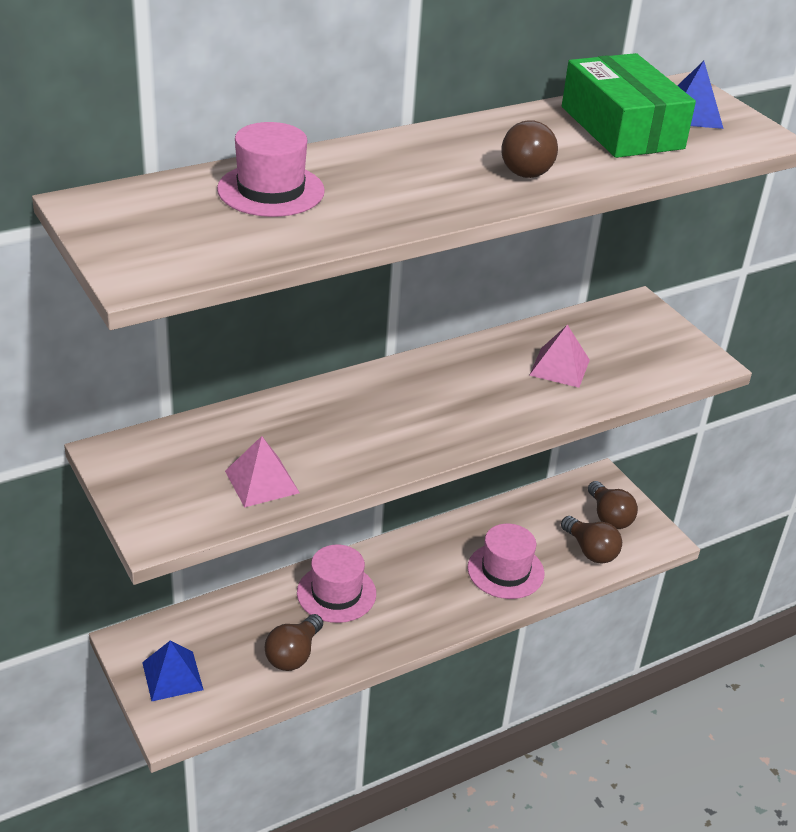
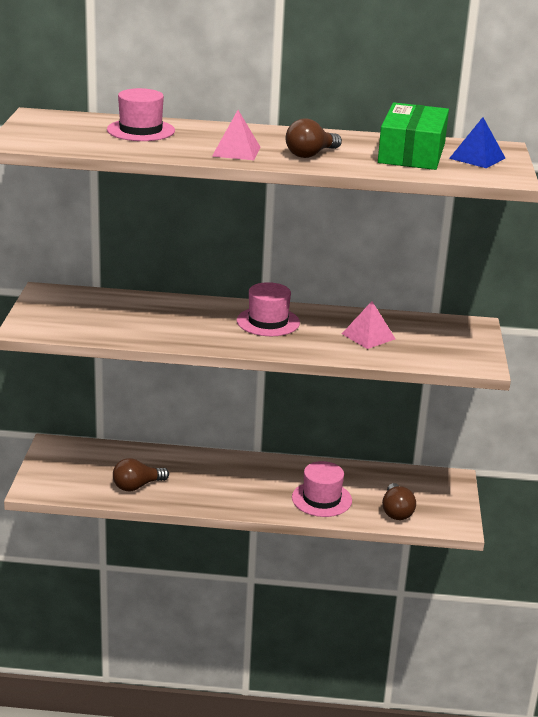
camera: 35 degrees right, 10 degrees down
(172, 676) = (58, 468): blue pyramid -> none
(262, 482) = (108, 327): pink pyramid -> pink pyramid (236, 151)
(336, 593) = (197, 468): pink hat -> pink hat (268, 322)
(609, 517) = (433, 499): brown light bulb -> none

